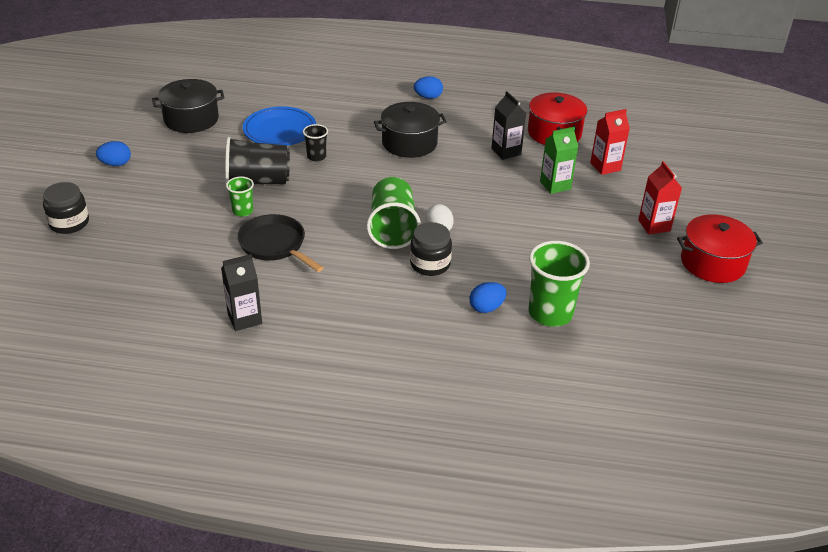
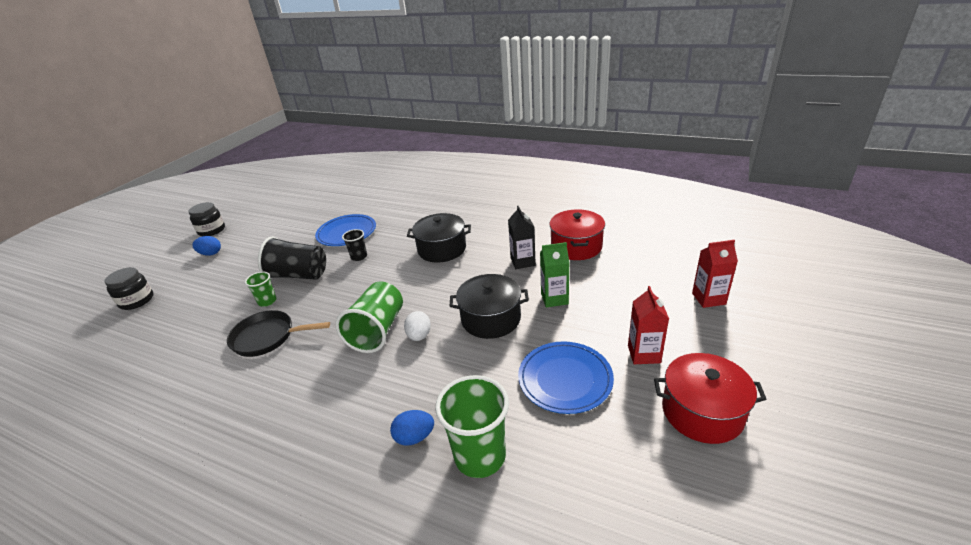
camera: 20 degrees right, 5 degrees down
(191, 119) = (290, 221): black pot -> black pot (491, 319)
(244, 318) = (184, 414): black carton -> none
(275, 245) = (268, 337): black pan -> black pan turned 60 degrees counterclockwise
(428, 97) = (480, 211): blue egg -> none
(430, 264) = (388, 374): black jar -> black jar (212, 230)
(595, 251) = (565, 379): none -> blue plate
(605, 166) = (613, 283): red carton -> red carton (708, 298)

